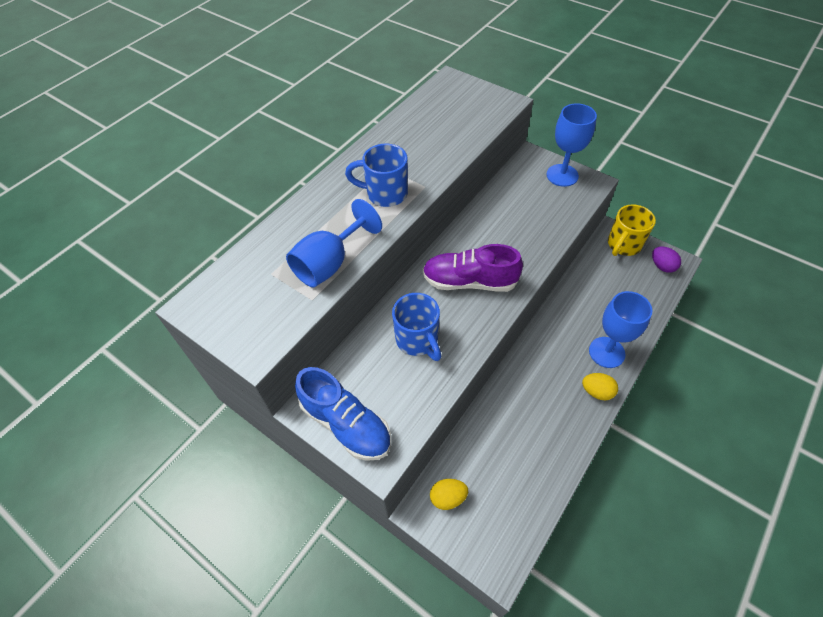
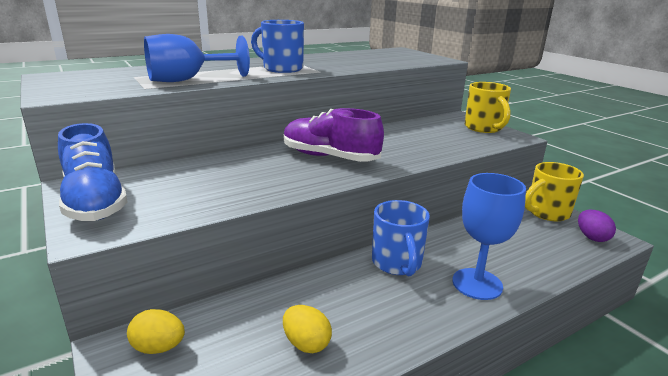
camera: 20 degrees right, 30 degrees down
(417, 340) = (236, 174): blue mug -> blue mug (397, 263)
(562, 175) = (484, 128): blue goblet -> yellow mug
(597, 392) = (440, 314): yellow egg -> yellow egg (306, 343)

